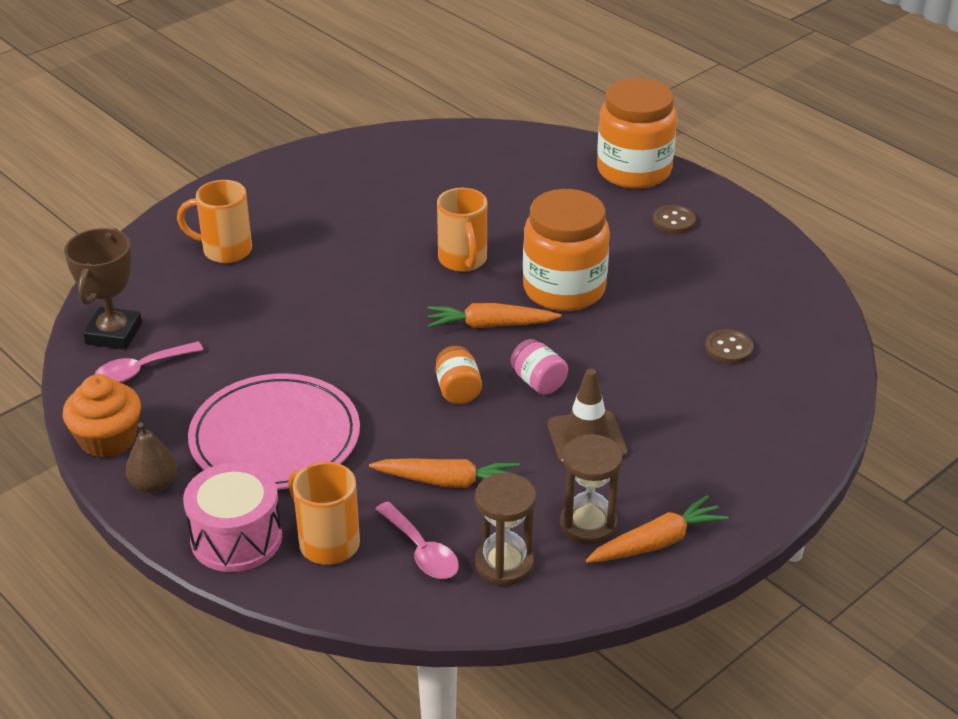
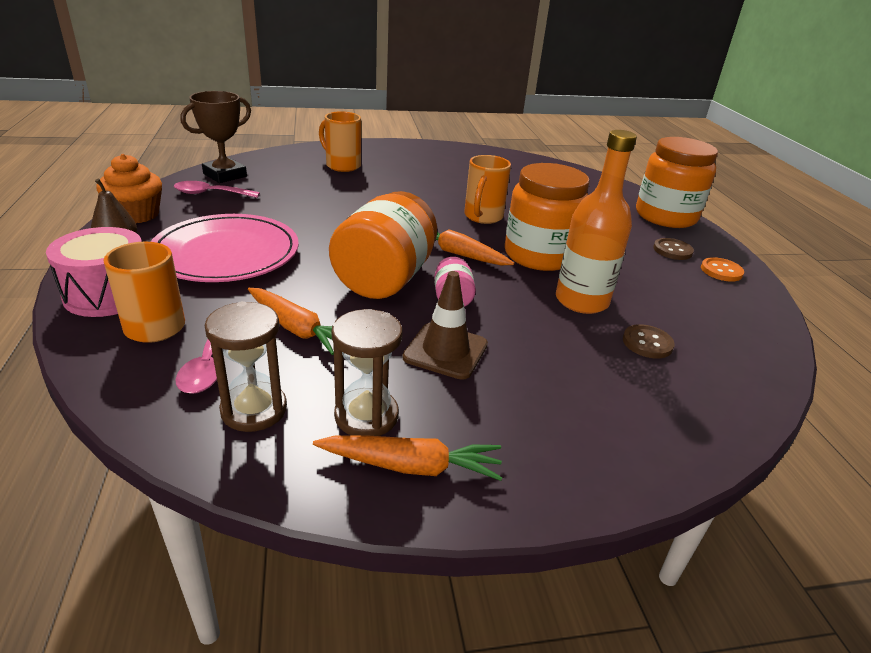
camera: 30 degrees right, 5 degrees down
(458, 390) = (385, 278): orange jar -> orange jar, size x2.19
(645, 328) = (581, 301): none -> orange bottle
(732, 229) = (721, 271): none -> orange button

